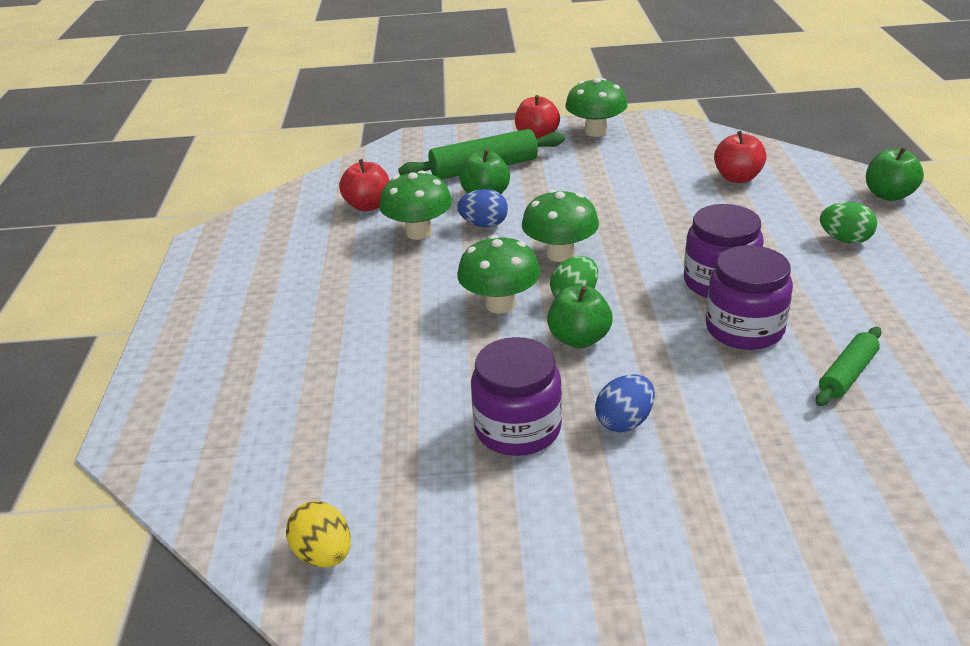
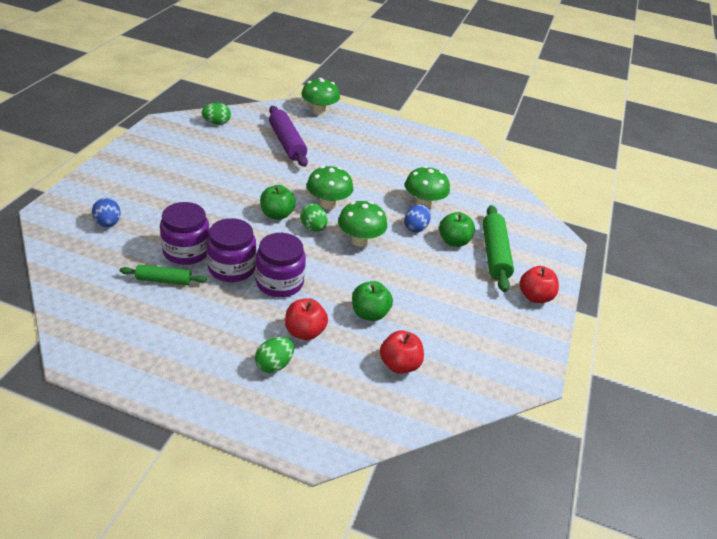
camera: 105 degrees right, 5 degrees up
(324, 554) = (217, 123): yellow egg -> green egg
(339, 414) = (287, 143): none -> purple rolling pin
(368, 206) = (469, 197): red apple -> red apple (304, 332)
(518, 428) = (234, 176): purple jar -> purple jar (186, 251)
(595, 131) = (528, 330): green mushroom -> green mushroom (319, 111)
(624, 421) = (208, 202): blue egg -> blue egg (108, 223)
(847, 374) = (164, 280): green rolling pin -> green rolling pin turned 60 degrees counterclockwise
(888, 195) = (310, 435): green apple -> green apple (369, 313)

